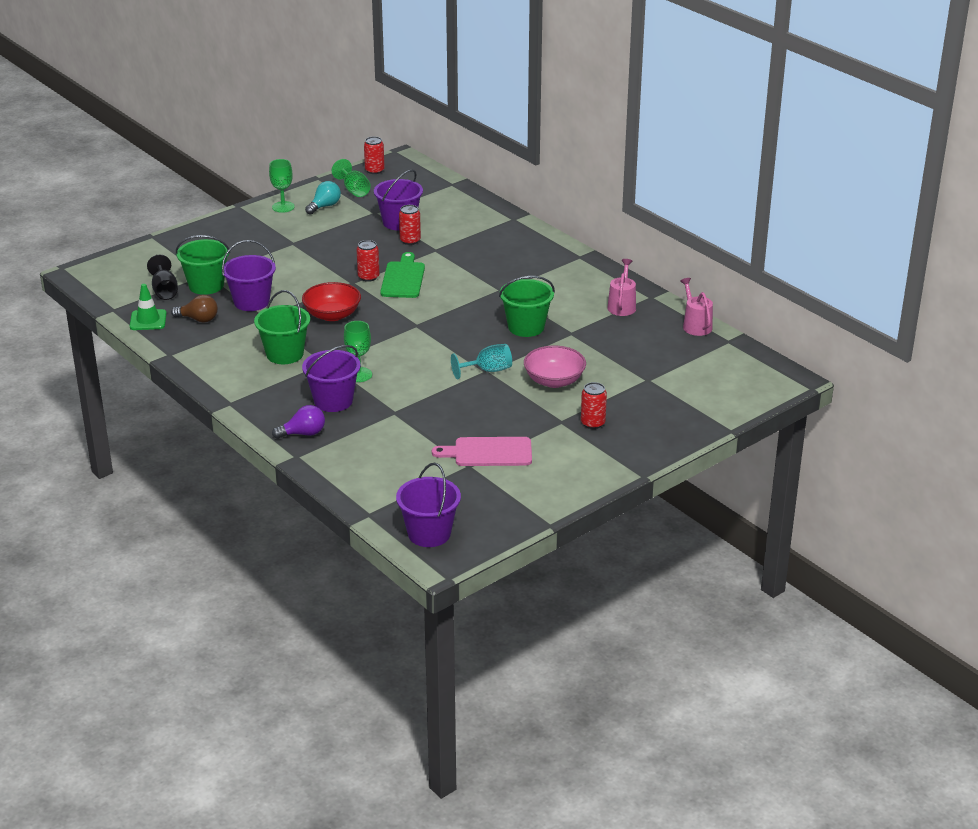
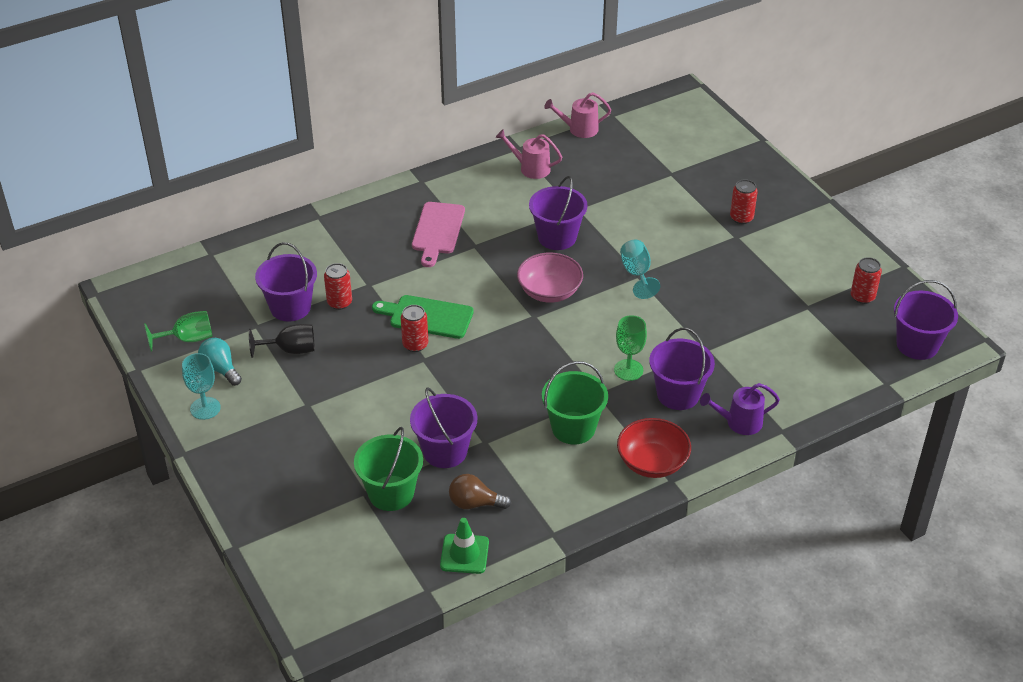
camera: 80 degrees left, 10 degrees up
(164, 291) = (392, 536): black goblet -> black goblet (290, 350)
(198, 319) = (475, 503): brown light bulb -> brown light bulb turned 105 degrees counterclockwise
(283, 207) = (205, 408): green goblet -> turquoise goblet
(303, 434) = (739, 422): purple light bulb -> purple watering can
(332, 315) = (495, 382): red bowl -> red bowl (652, 462)
(374, 170) = (142, 316): red can -> red can (862, 297)
(489, 452) = (785, 290): pink cutting board -> pink cutting board (437, 231)
(526, 327) = (557, 237): green bucket -> purple bucket
(554, 381) = (663, 232): pink bowl -> pink bowl (549, 291)

